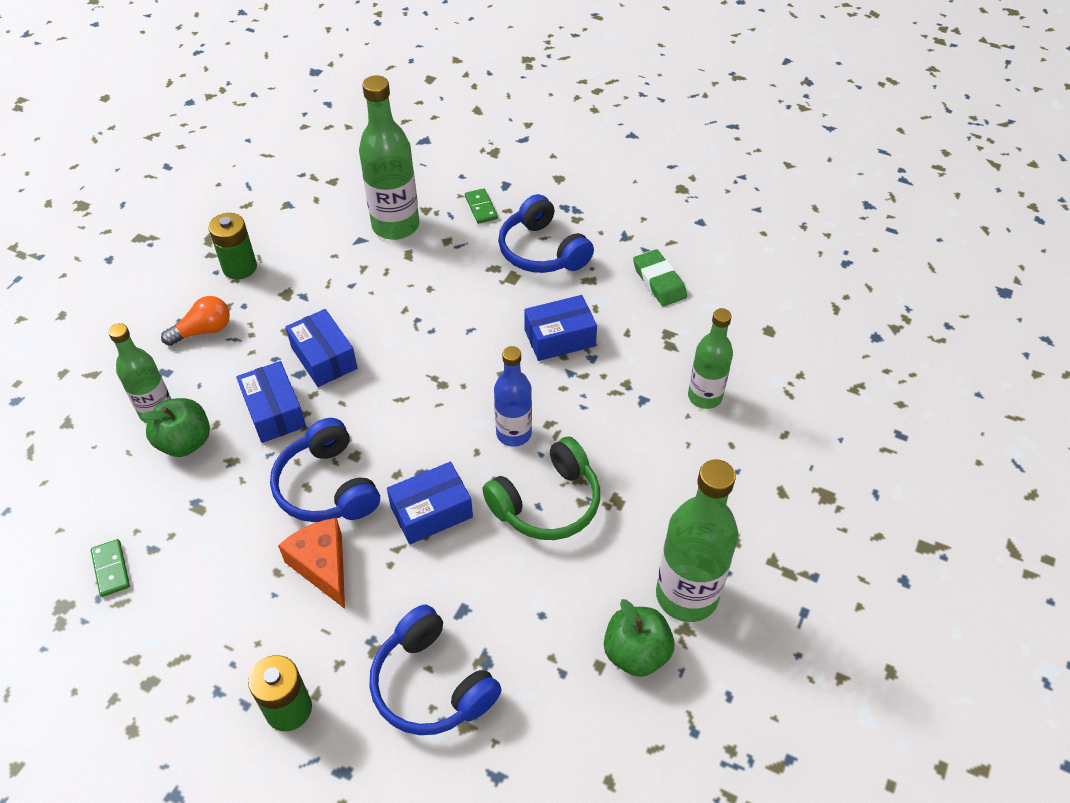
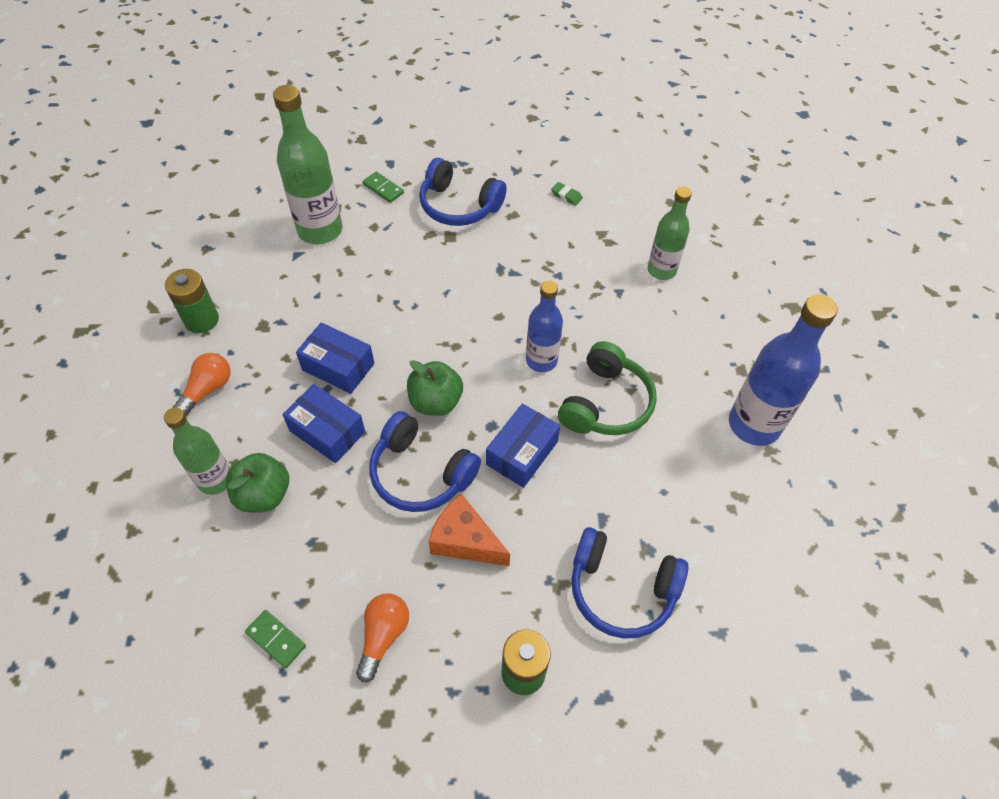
camera: 30 degrees left, 5 degrees up
(196, 612) = (383, 636): none -> orange light bulb
(559, 338) = (522, 270): blue box -> none
(636, 653) = (750, 485): green apple -> green apple (435, 402)
(659, 281) = (566, 196): green eraser -> green eraser, size x0.55
(686, 595) = (754, 425): green bottle -> blue bottle

